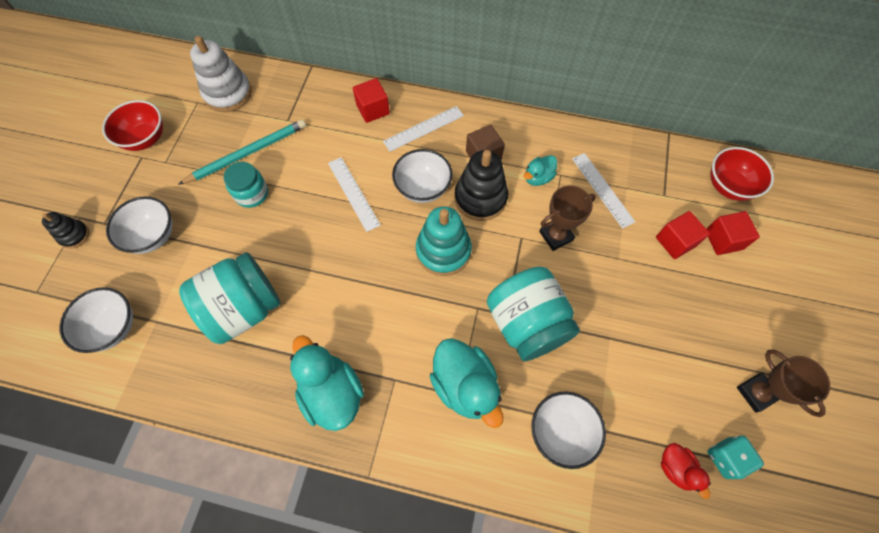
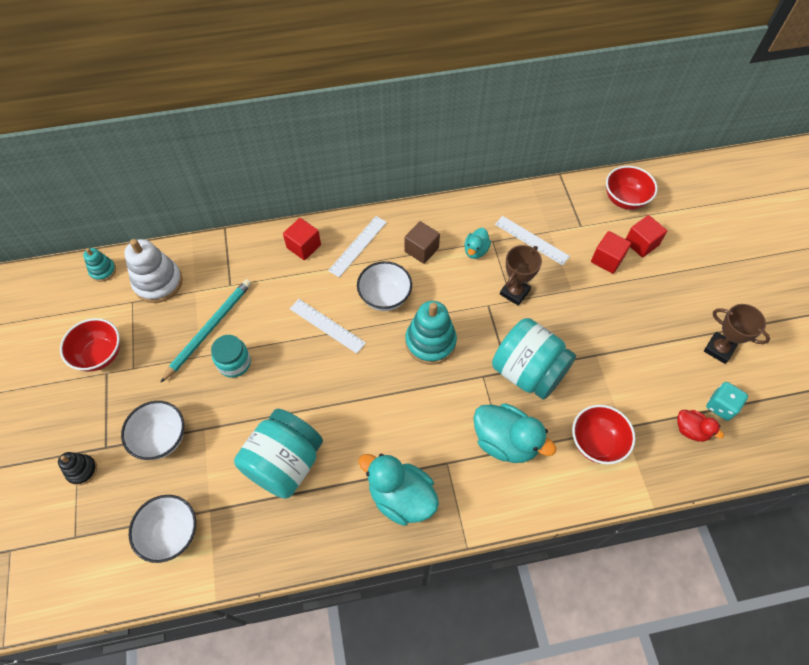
camera: 25 degrees left, 5 degrees down
(189, 65) = (103, 271): none -> turquoise stacking toy
(480, 198) = (438, 286): black stacking toy -> none
(561, 432) = (596, 442): white bowl -> red bowl

